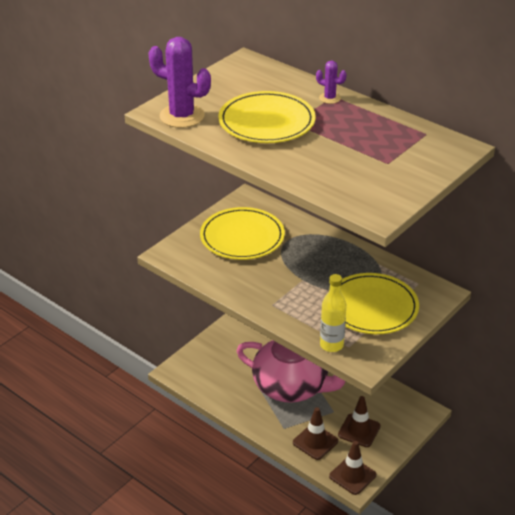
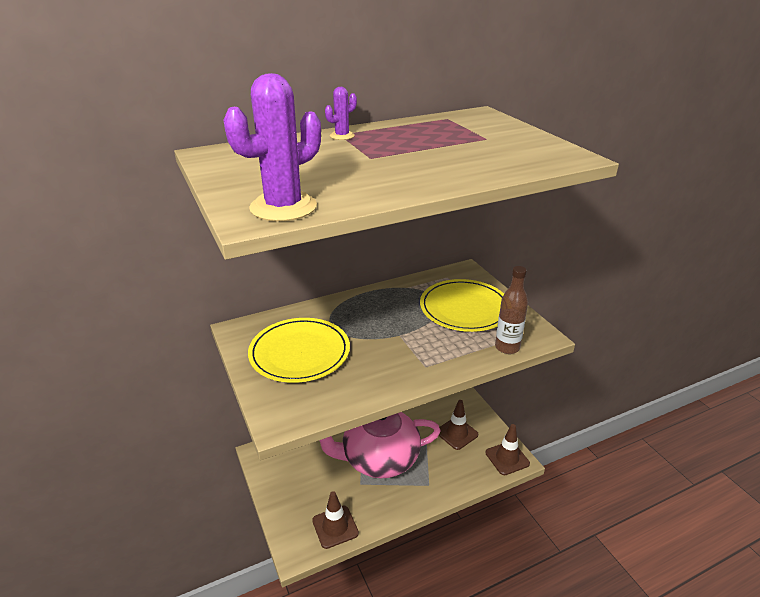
camera: 65 degrees left, 5 degrees down
(266, 121) = (354, 168): yellow plate -> none
(291, 386) = (379, 458): pink teapot -> pink teapot turned 150 degrees counterclockwise
(315, 442) = (457, 468): brown traffic cone -> brown traffic cone (335, 527)
(331, 345) = (507, 347): yellow bottle -> brown bottle

